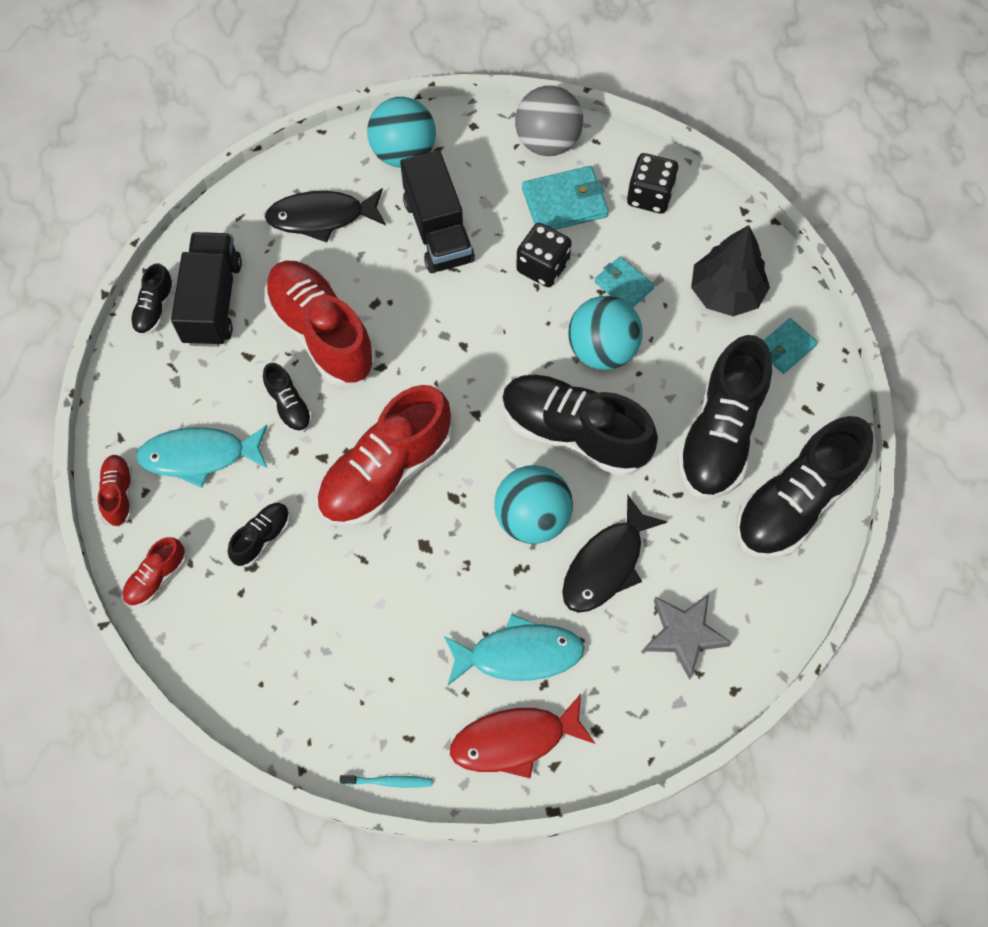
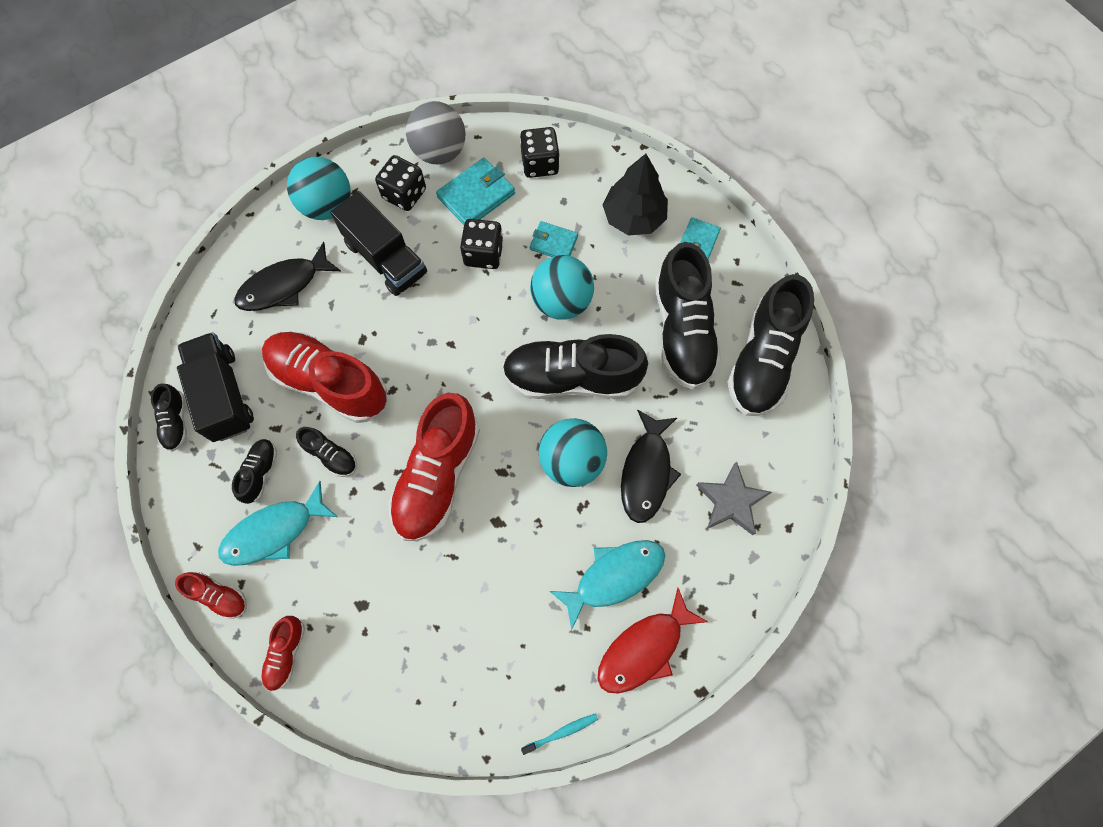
camera: 25 degrees left, 5 degrees up
(119, 494) = (219, 596): red shoe -> red shoe turned 150 degrees clockwise
(262, 538) = (360, 577): black shoe -> black shoe (260, 473)
(489, 172) = (404, 194): none -> black dice

